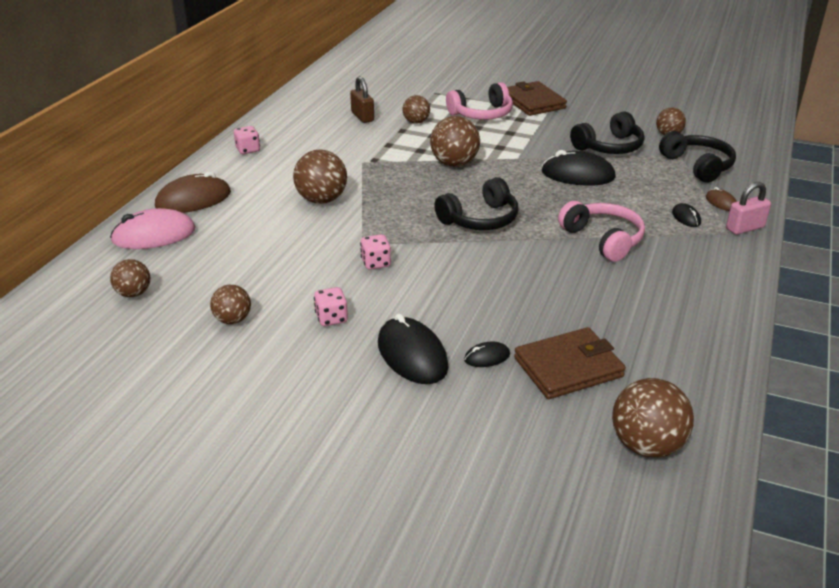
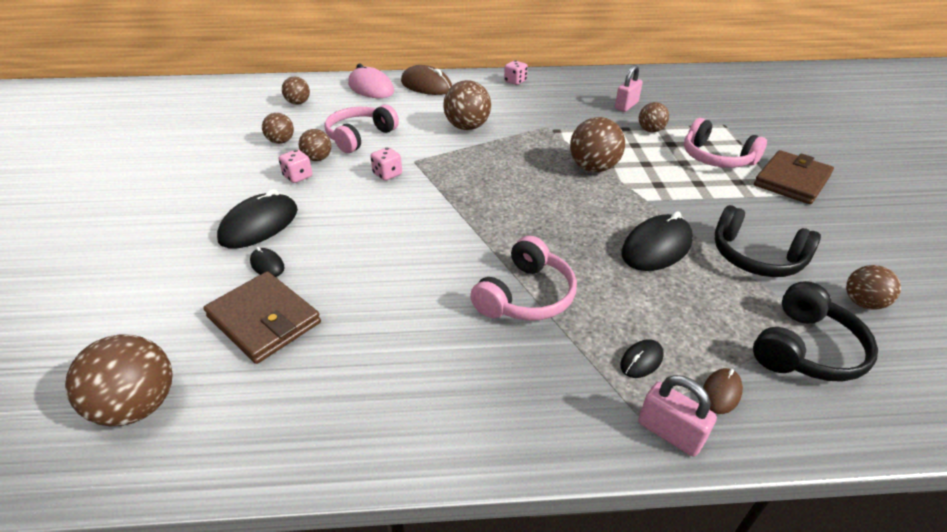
camera: 65 degrees right, 5 degrees up
(277, 265) = (360, 137): none -> pink headphones
(302, 300) = (318, 159): none -> brown ball
(362, 117) = (626, 106): brown padlock -> pink padlock
(480, 219) = (500, 207): black headphones -> none
(578, 175) = (656, 247): black mouse -> black mouse turned 60 degrees clockwise

